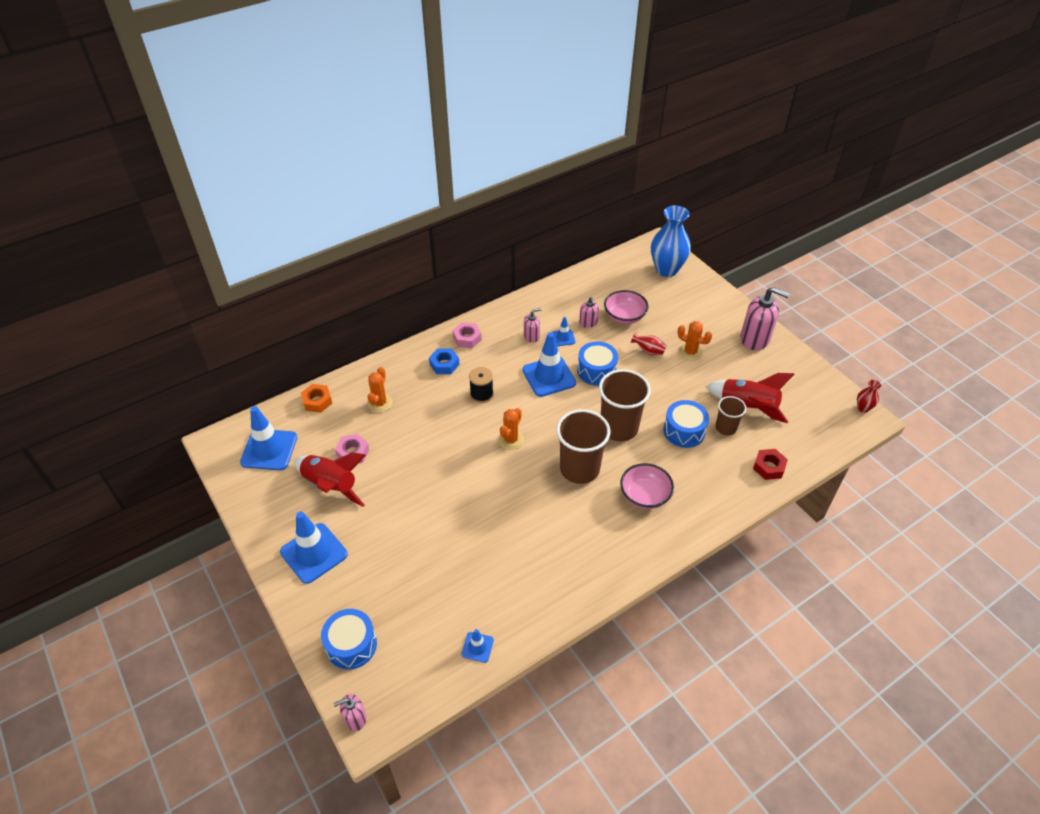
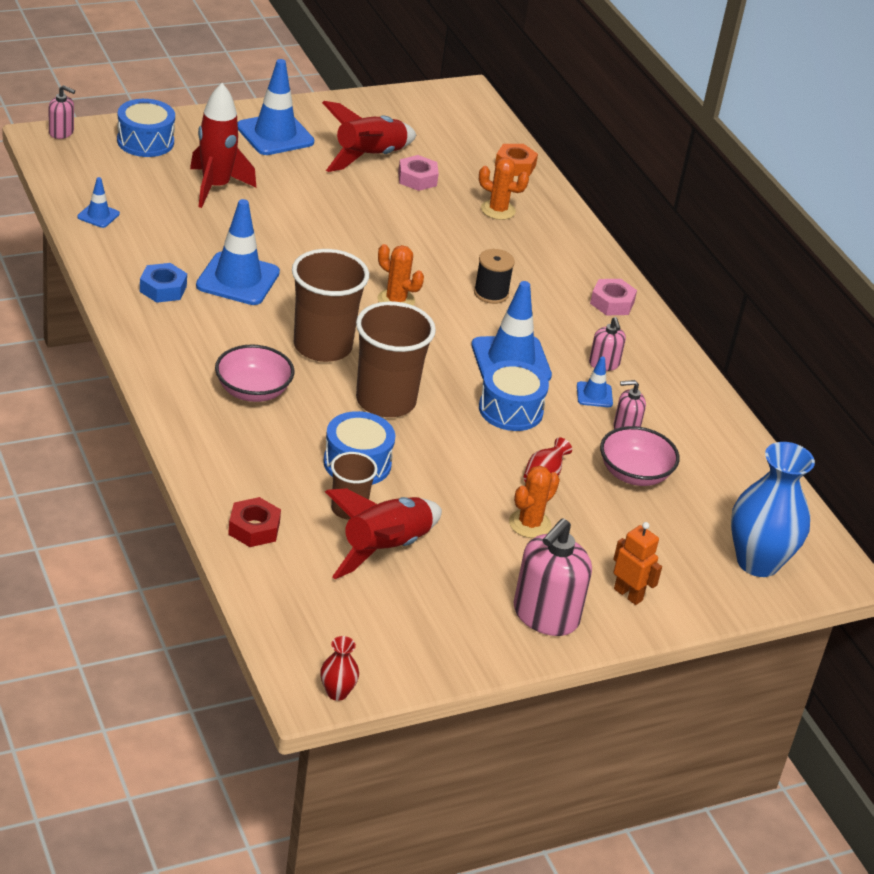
camera: 95 degrees right, 10 degrees down
(269, 450) = (442, 124): blue traffic cone -> blue traffic cone (238, 279)
(355, 718) = (61, 132): pink soap dispenser -> pink soap dispenser turned 120 degrees clockwise
(407, 575) = (216, 187): none -> red rocket
(444, 364) = (560, 273): blue nut -> blue nut (163, 289)
(719, 311) = (628, 594): none -> orange robot

